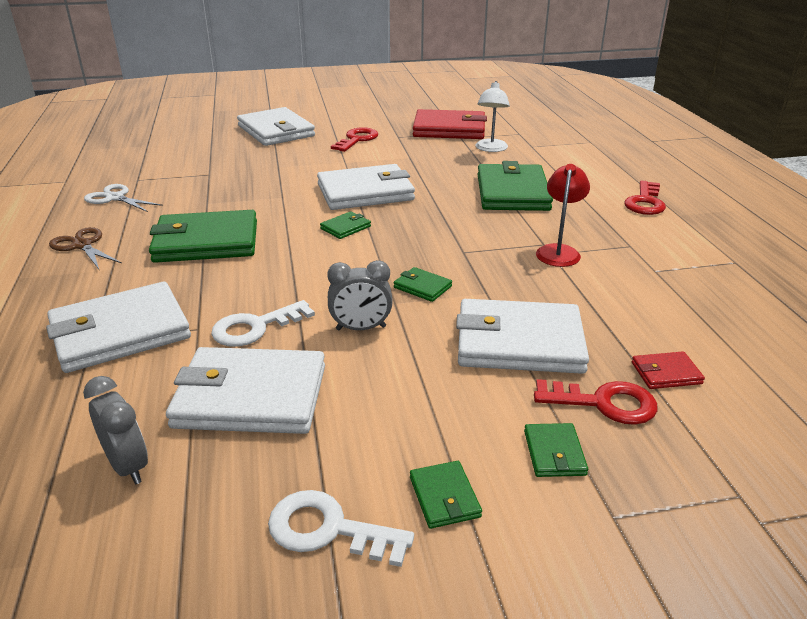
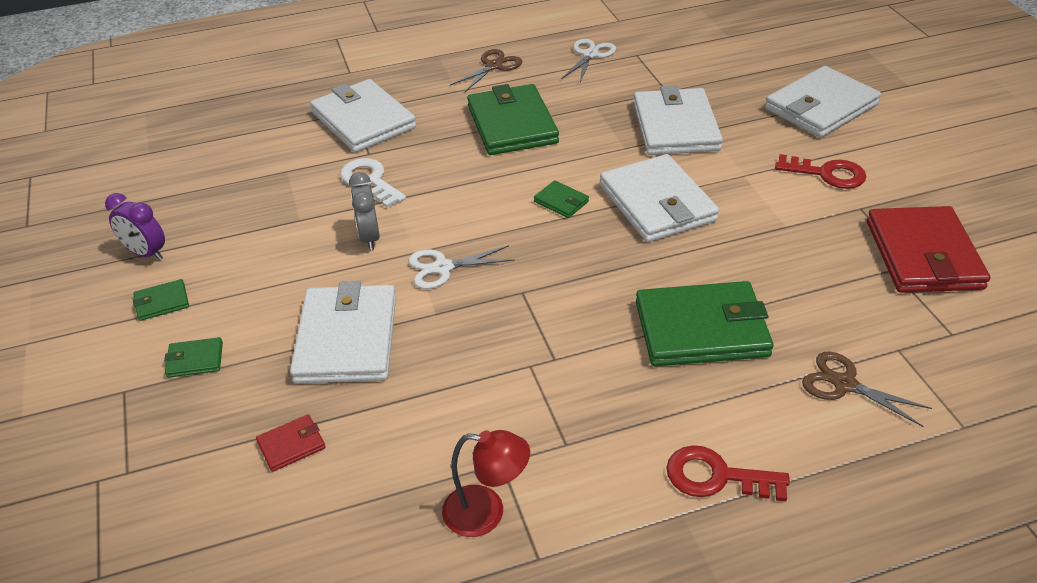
camera: 85 degrees right, 10 degrees up
(128, 466) = (217, 163): grey clock -> none
(250, 396) = (281, 196): white wallet -> white wallet (675, 126)
(328, 529) = (146, 253): white key -> purple clock
(422, 287) = (443, 268): green wallet -> white scissors
(490, 149) = (860, 303): white lamp -> none
(559, 251) = (537, 372): red lamp -> red lamp (486, 513)
(561, 162) = (844, 384): none -> brown scissors
(604, 403) = (251, 395): red key -> none
(666, 373) = (291, 445): red wallet -> red wallet turned 75 degrees clockwise

